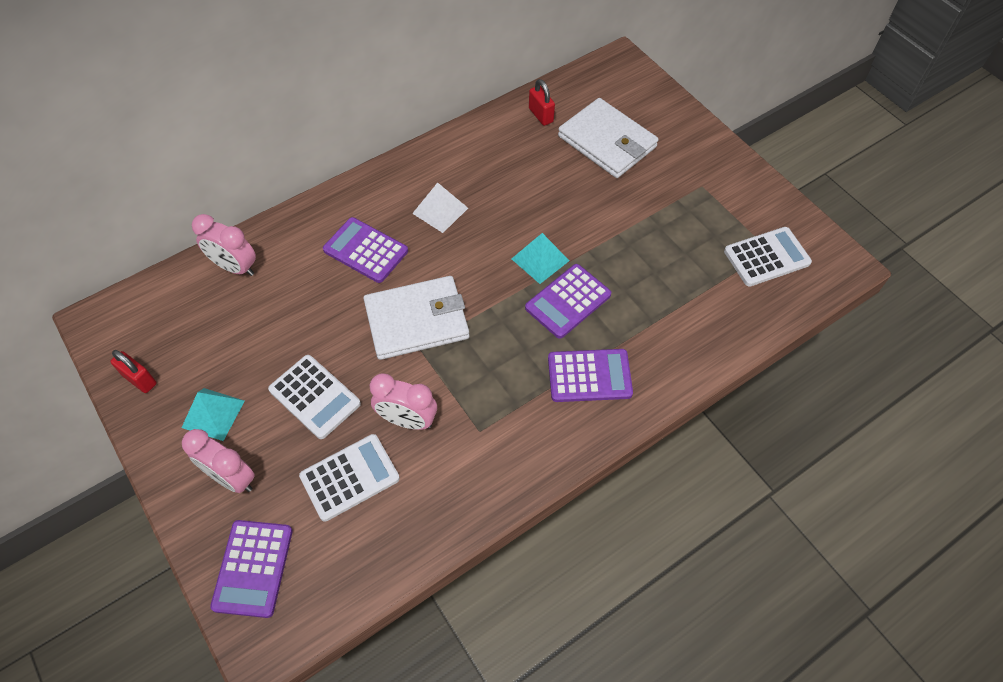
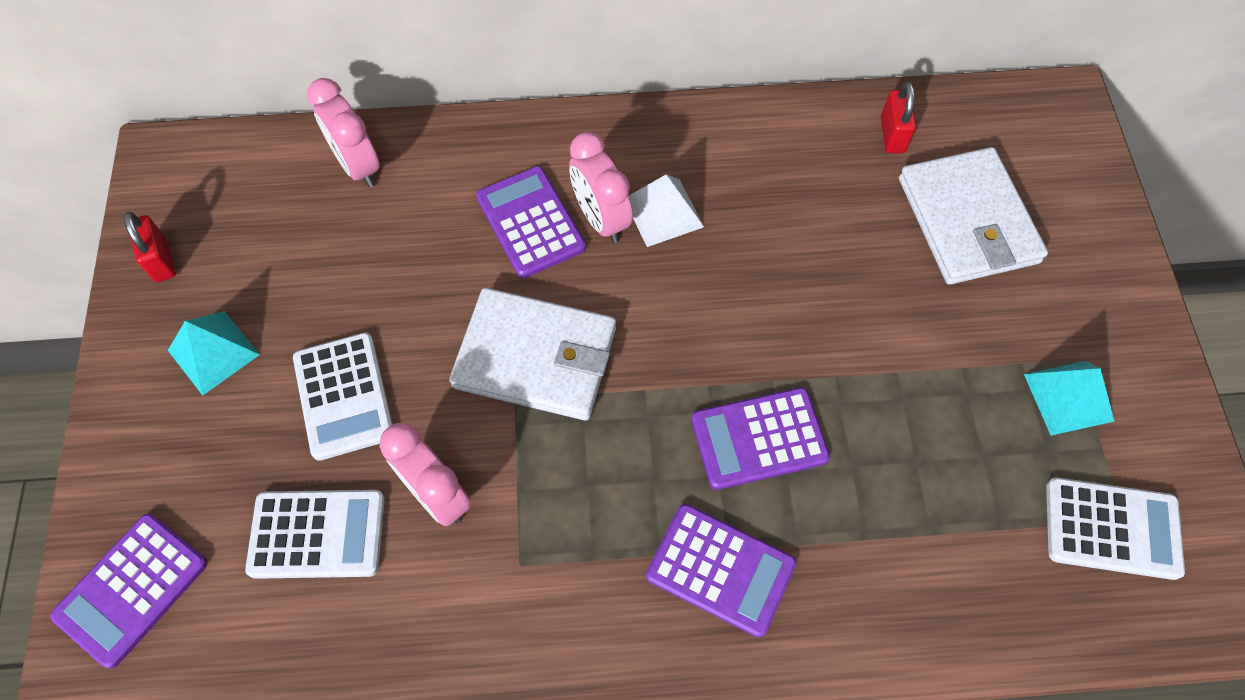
camera: 30 degrees right, 5 degrees up
(231, 478) = (182, 451): pink clock -> pink clock (601, 219)
(540, 259) = (757, 354): turquoise pyramid -> turquoise pyramid (1068, 397)

